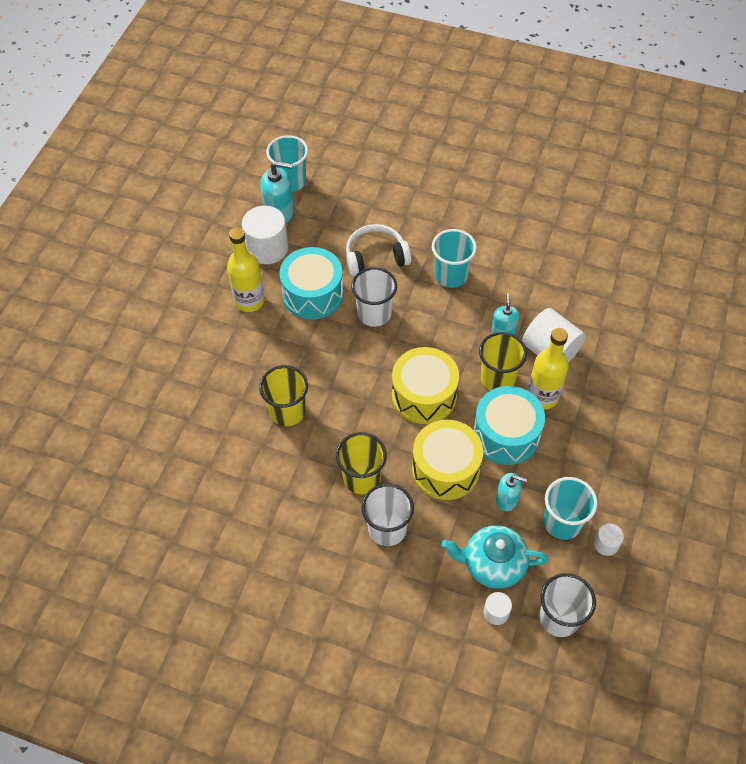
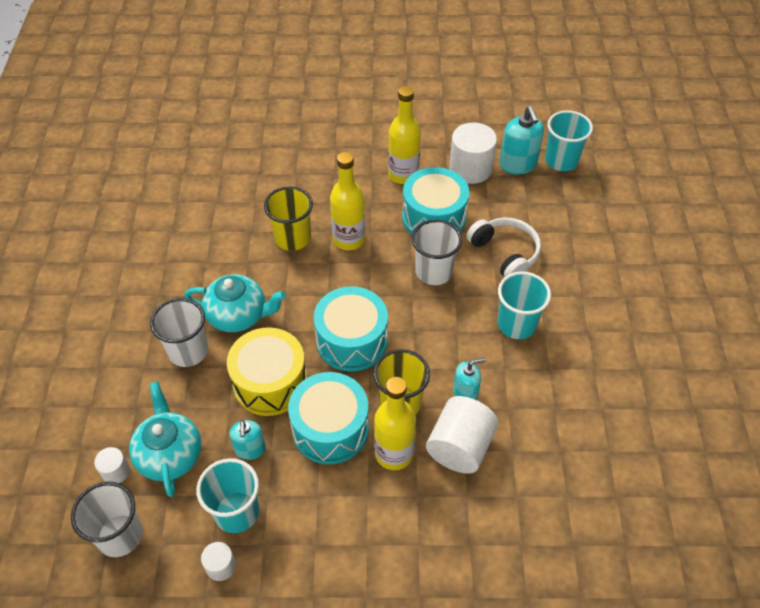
camera: 70 degrees right, 5 degrees down
(309, 366) = (349, 239): none -> yellow bottle
(362, 478) = (238, 315): yellow cup -> turquoise teapot
(424, 395) = (352, 340): yellow drum -> turquoise drum

